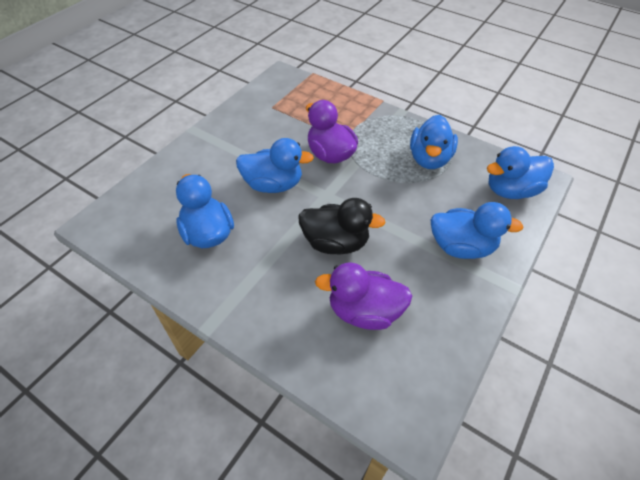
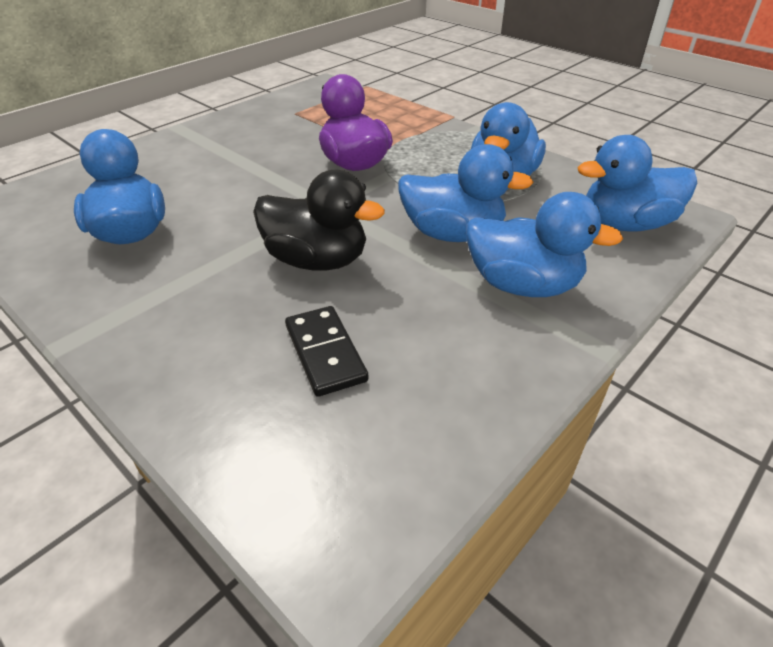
camera: 10 degrees right, 10 degrees down
(273, 184) = (256, 188): blue duck -> blue duck (452, 234)
(364, 311) = (325, 353): purple duck -> black domino

